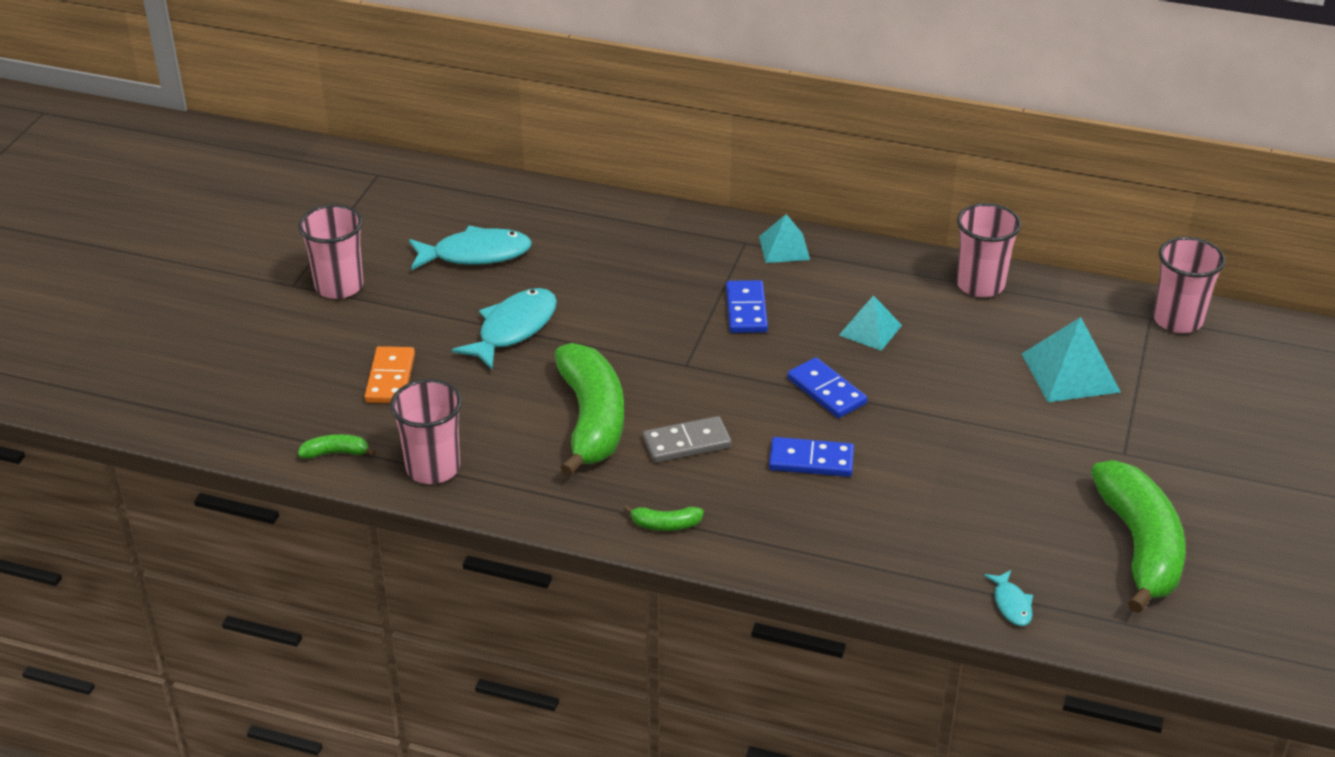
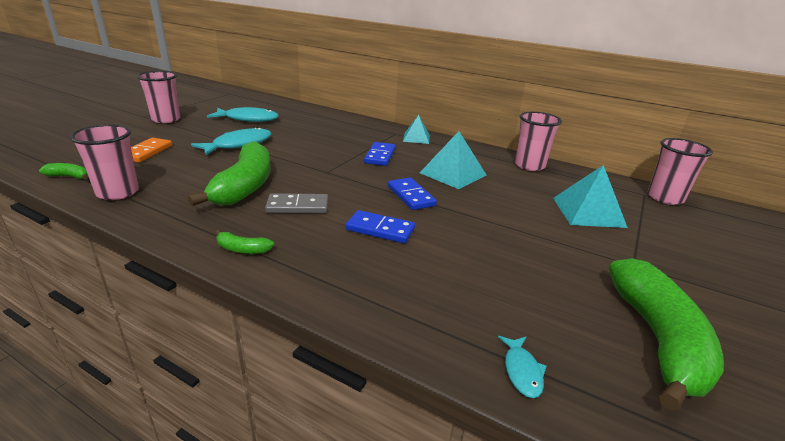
camera: 10 degrees right, 10 degrees down
(870, 330) = (453, 174): turquoise pyramid -> turquoise pyramid, size x1.57

